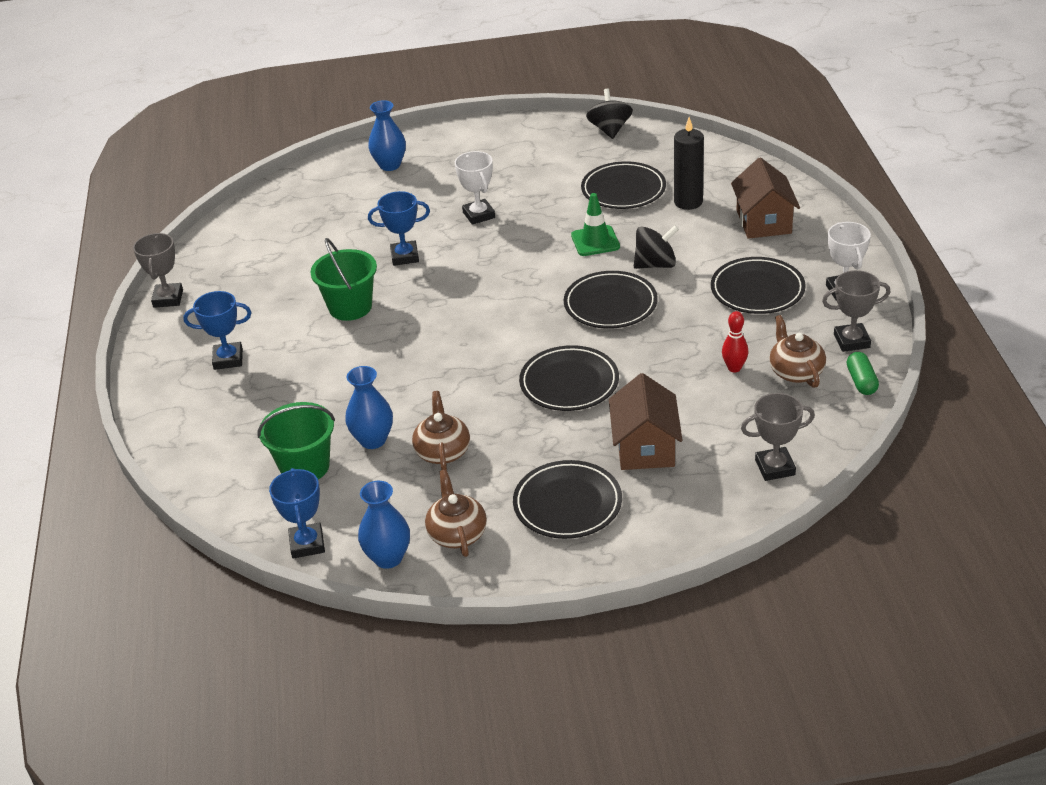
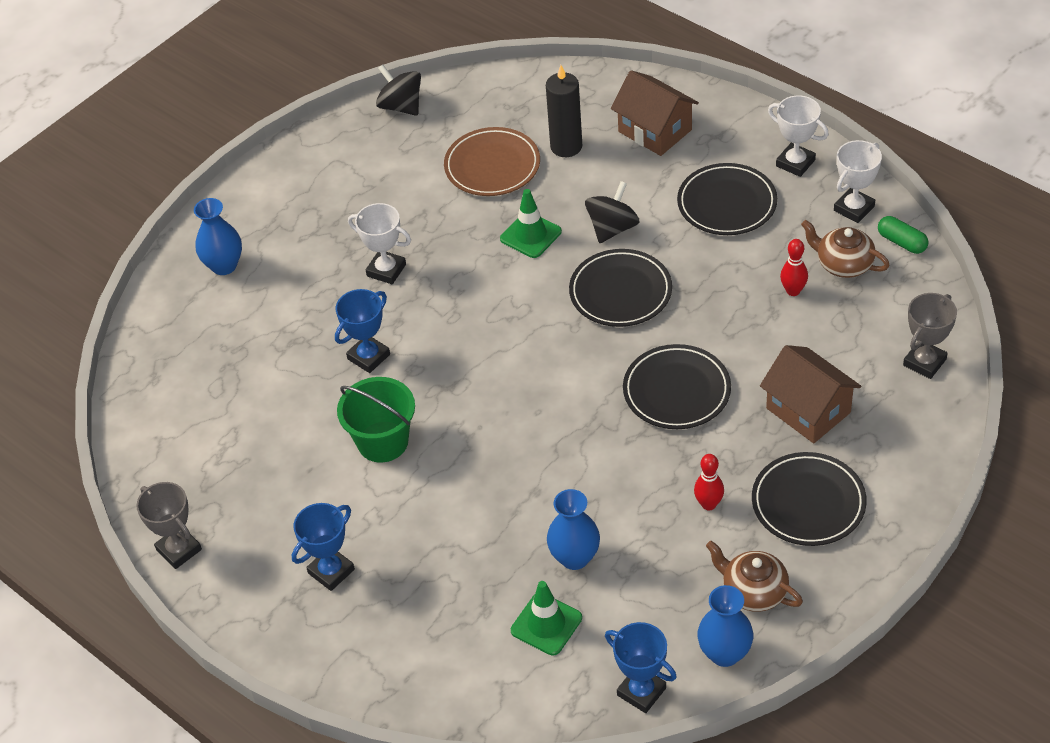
camera: 40 degrees left, 10 degrees up
(305, 467) = (546, 624): green bucket -> green traffic cone
(442, 451) = (648, 526): brown teapot -> none
(499, 462) = (708, 504): none -> red bowling pin
(623, 190) = (492, 166): black plate -> brown plate
(851, 341) = (854, 208): grey trophy -> white trophy

